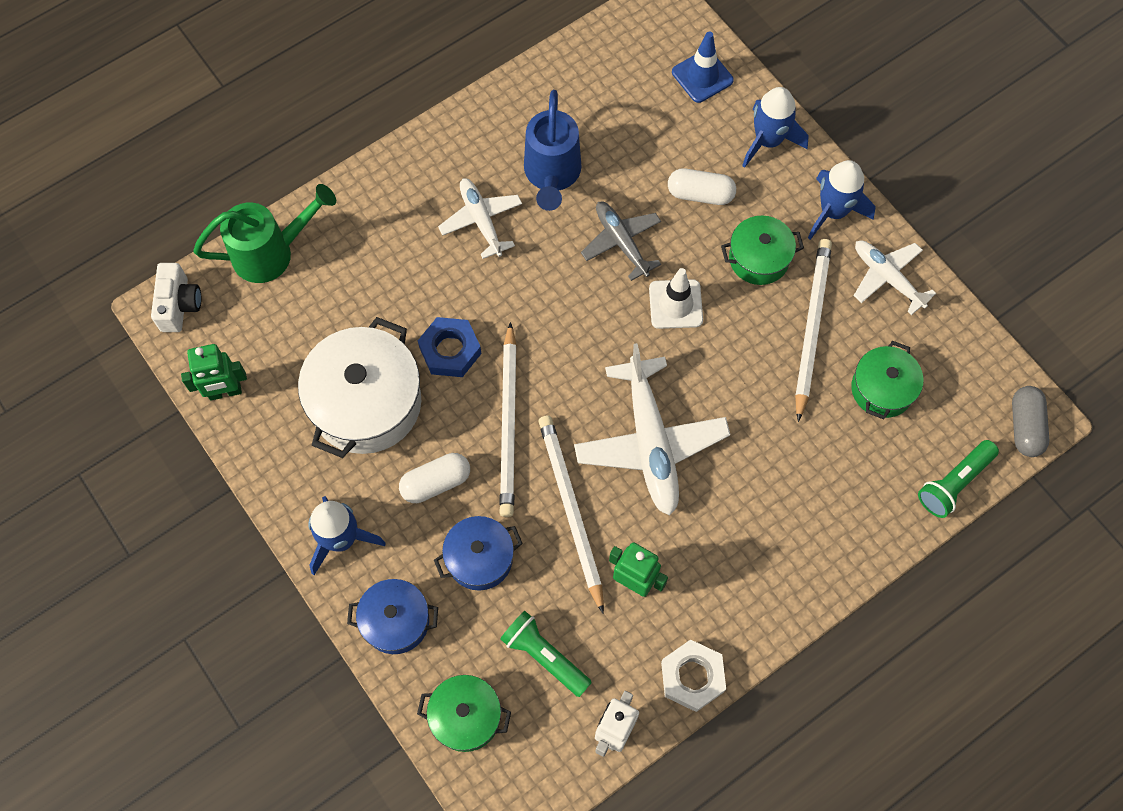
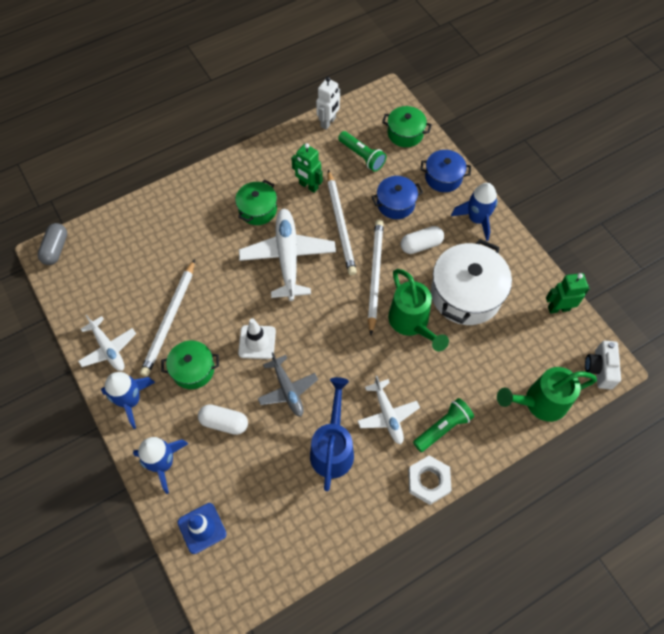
camera: 175 degrees left, 5 degrees down
(450, 350) = (411, 323): blue nut -> green watering can
(692, 677) = (284, 142): white nut -> white nut (428, 481)
(882, 389) = (136, 277): green pot -> green pot (257, 210)
(954, 483) = (111, 222): green flashlight -> green flashlight (442, 428)

